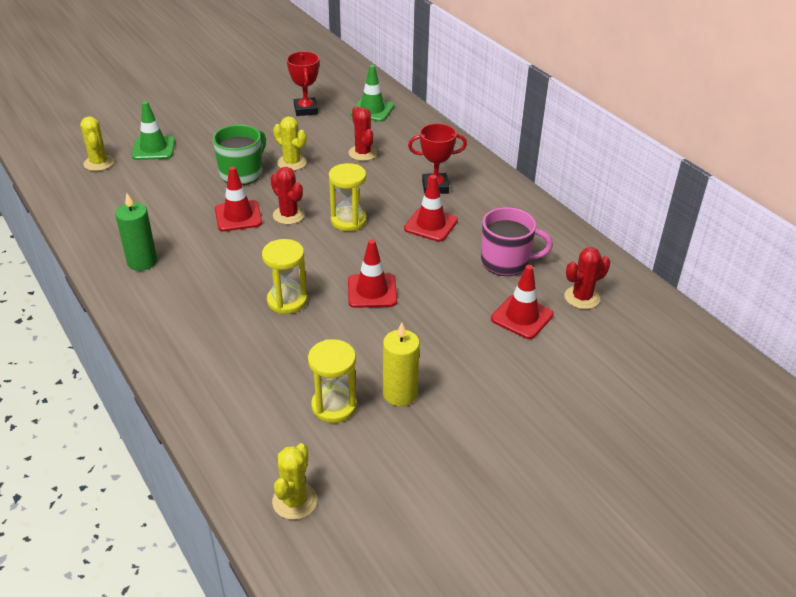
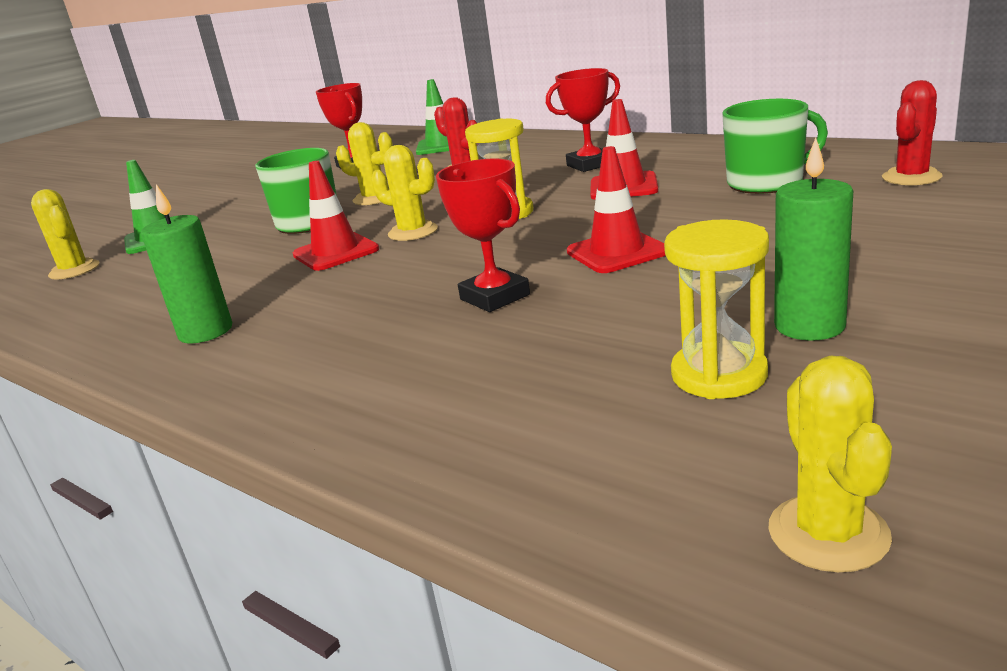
camera: 15 degrees left, 15 degrees down
(287, 301) = (495, 297): yellow hourglass -> red trophy
(288, 215) = (413, 232): red cactus -> yellow cactus
(400, 394) = (809, 326): yellow candle -> green candle
(506, 262) = (767, 183): pink mug -> green mug
(522, 317) = (863, 210): red traffic cone -> none

